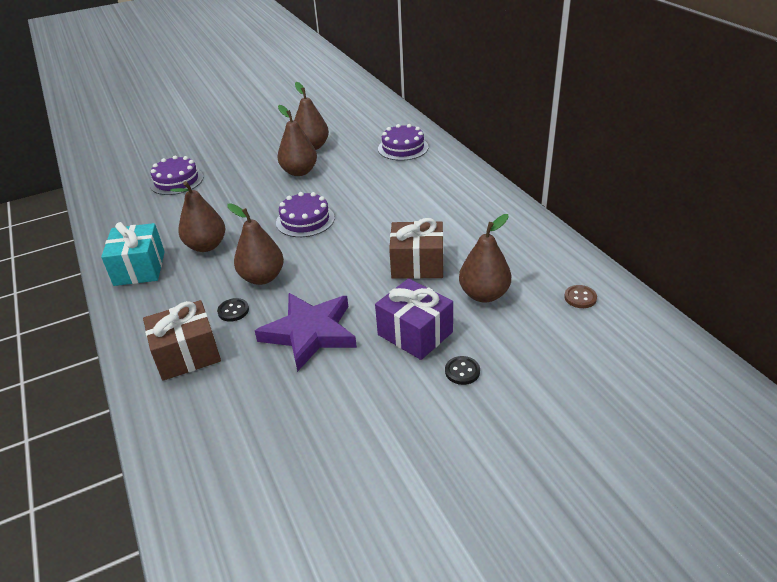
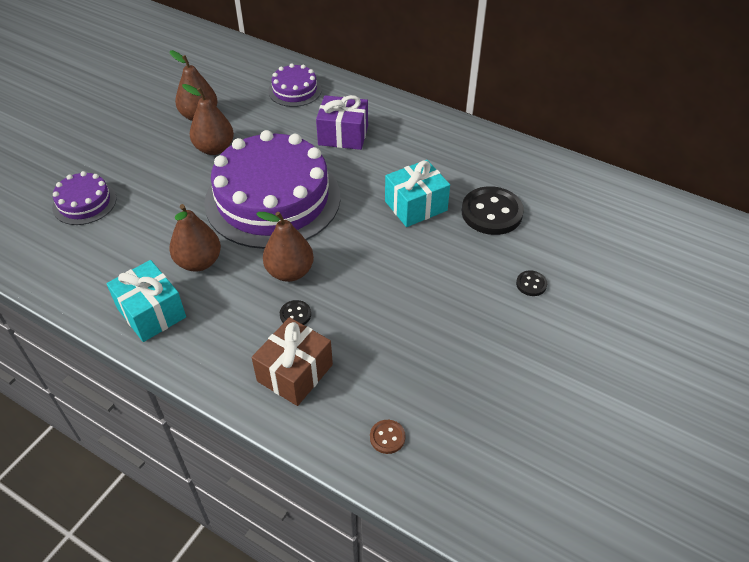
camera: 35 degrees left, 10 degrees up
(305, 220) = (273, 199): purple cake -> purple cake, size x2.19
(310, 333) = (385, 305): purple star -> none
(415, 333) = (469, 268): purple gift -> purple gift (343, 135)
(417, 264) = (416, 206): brown gift -> turquoise gift
(484, 294) = (491, 213): brown pear -> black button
(580, 298) = (561, 187): brown button -> brown button (387, 437)

